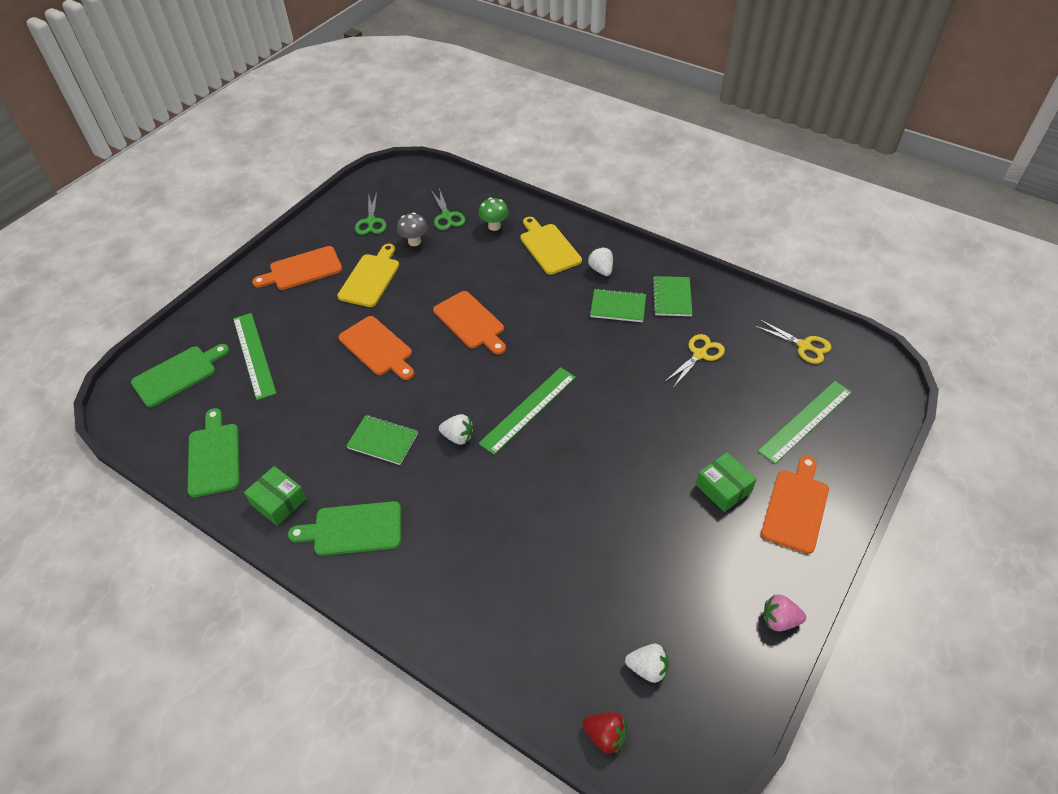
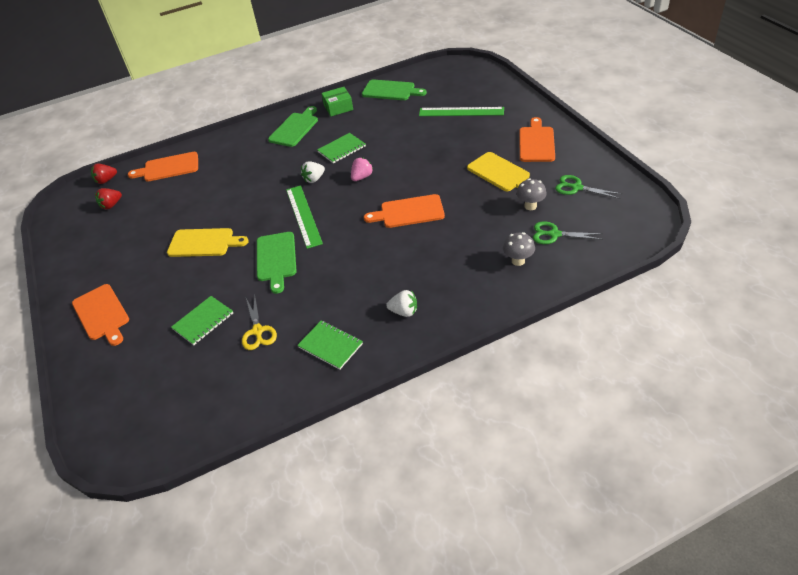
camera: 125 degrees right, 5 degrees down
(178, 375) = (468, 84): green cutting board -> green cutting board (276, 259)
(377, 348) = (422, 162): orange cutting board -> orange cutting board (168, 167)
(494, 226) = (518, 261): green mushroom -> grey mushroom
(549, 247) = (461, 287): yellow cutting board -> yellow cutting board (204, 243)
(618, 307) = (351, 303): green notebook -> green notebook (203, 321)
(647, 668) = (111, 205): white strawberry -> red strawberry
(723, 488) = (153, 284): green box -> none
(779, 620) = (66, 266): pink strawberry -> pink strawberry (362, 177)
(804, 346) = (196, 411): yellow scissors -> none
(805, 421) = (141, 362): green ruler -> none

